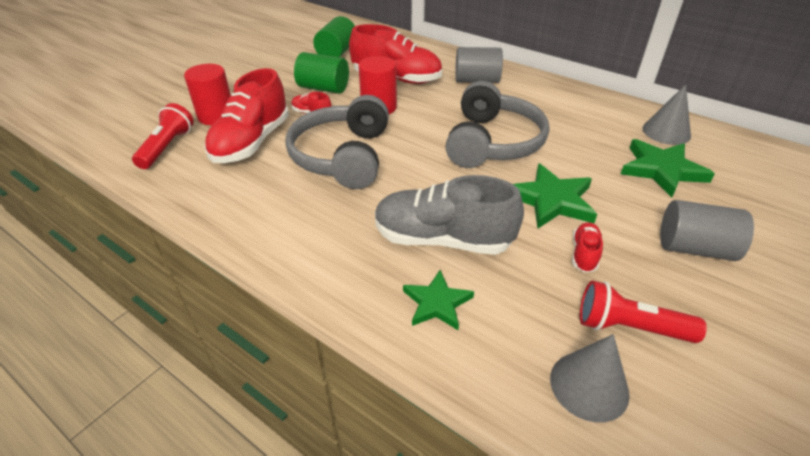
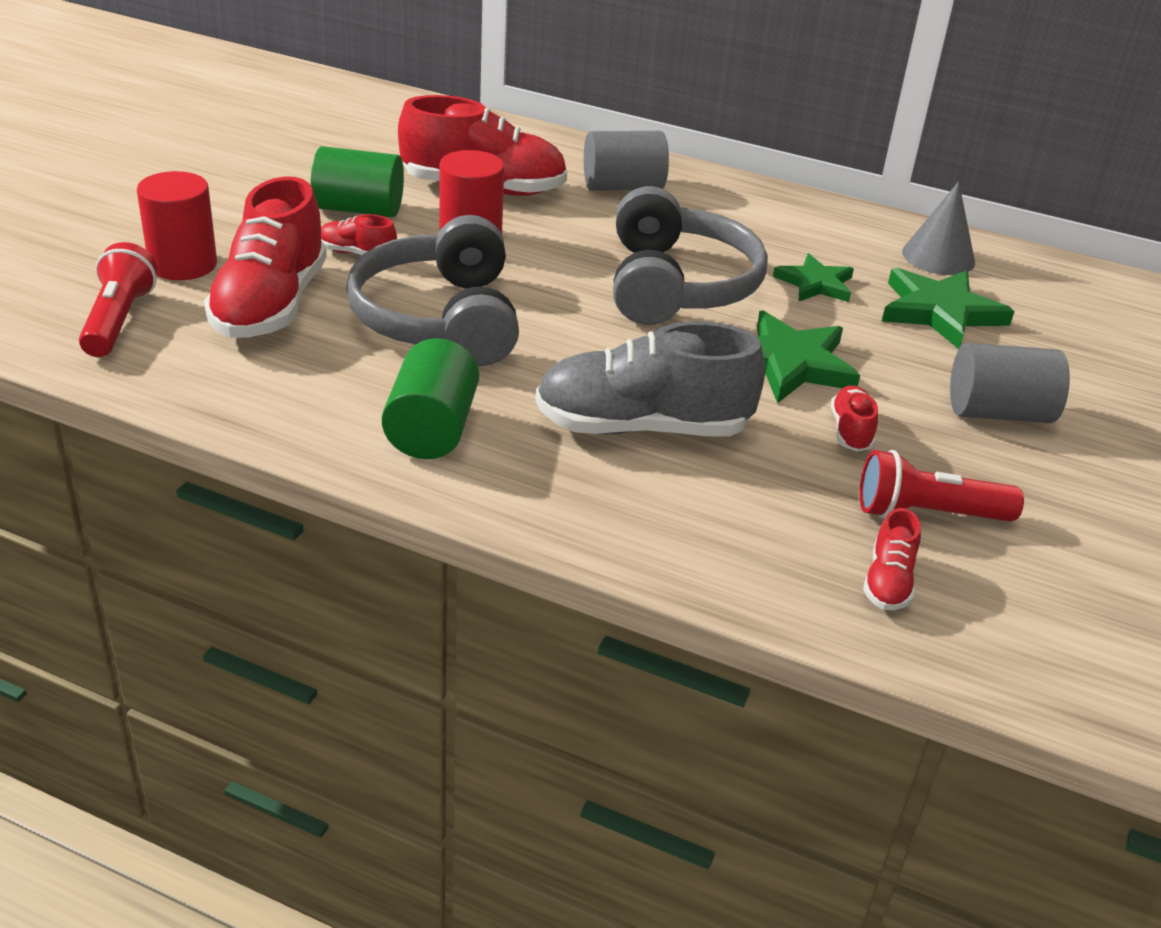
camera: 15 degrees left, 5 degrees down
(337, 53) = (356, 145): green cylinder -> green cylinder (431, 429)
(437, 303) = (660, 508): green star -> green star (815, 283)
(589, 385) = (888, 582): grey cone -> red shoe

